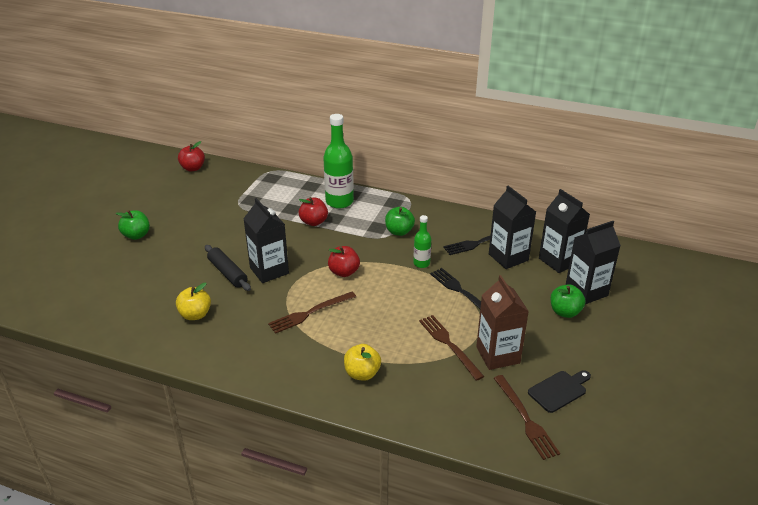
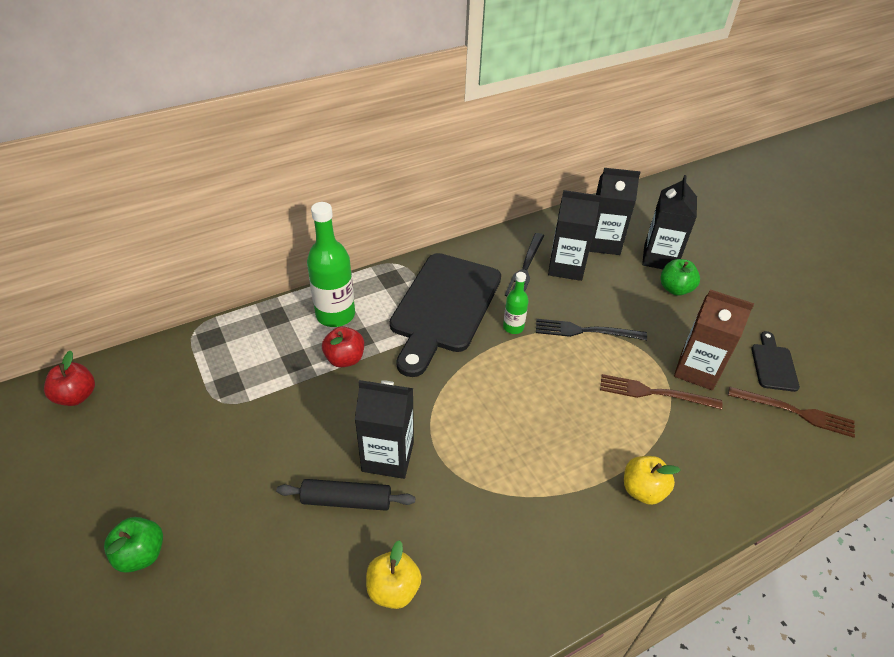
camera: 50 degrees left, 10 degrees up
(310, 313) = (503, 469): brown fork -> none
(344, 272) = (463, 394): red apple -> none
(399, 231) = (444, 307): green apple -> black cutting board

